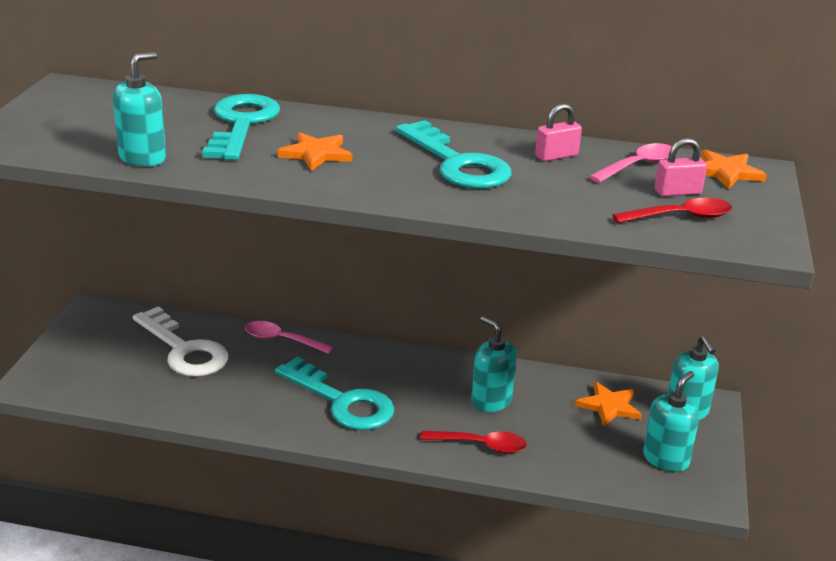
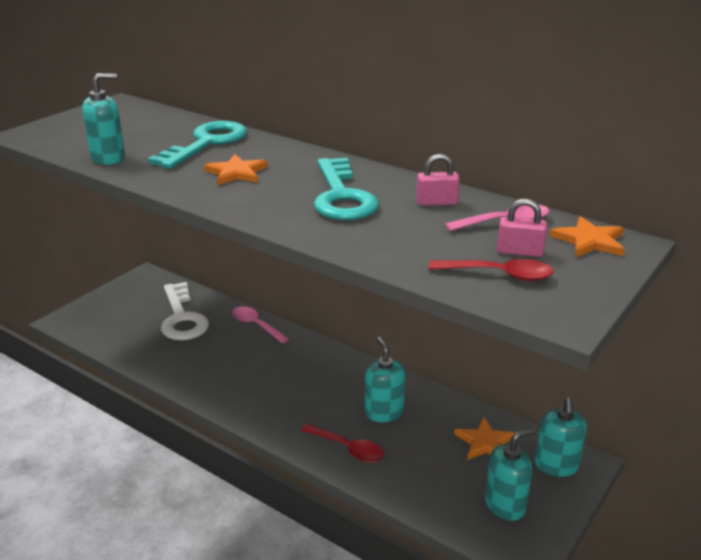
camera: 25 degrees right, 0 degrees up
(342, 401) = (265, 384): turquoise key -> none

